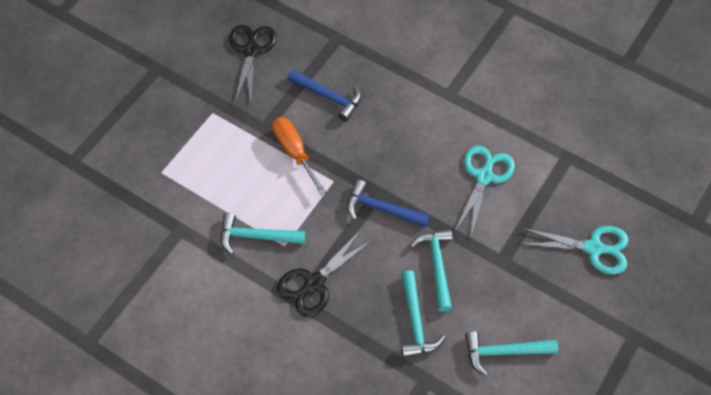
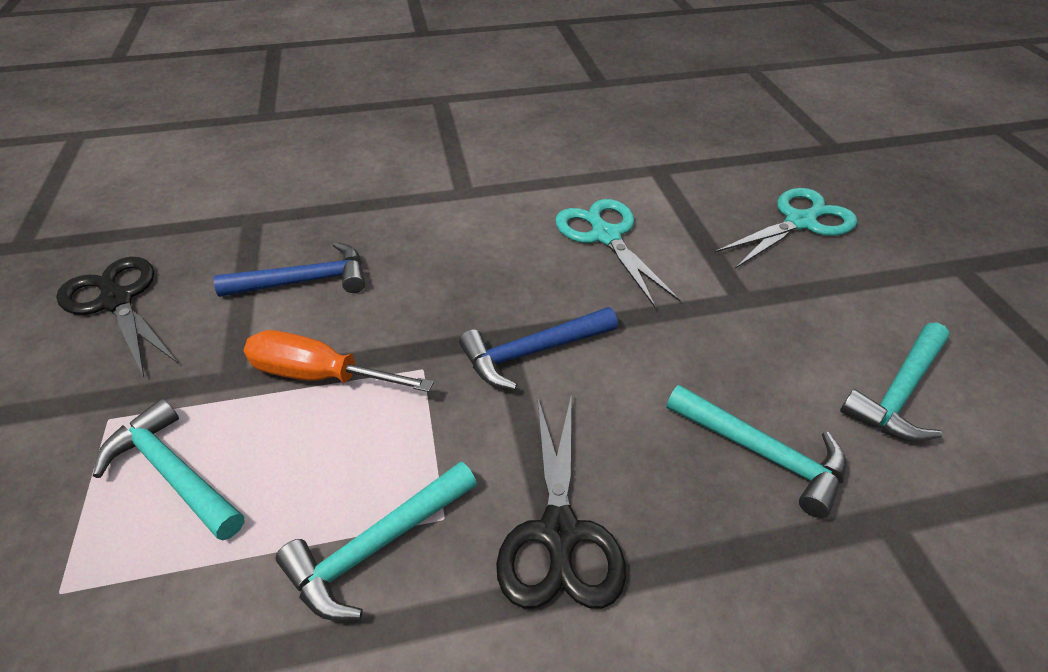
camera: 45 degrees left, 15 degrees down
(437, 265) = (687, 361): turquoise hammer -> turquoise hammer (174, 473)

